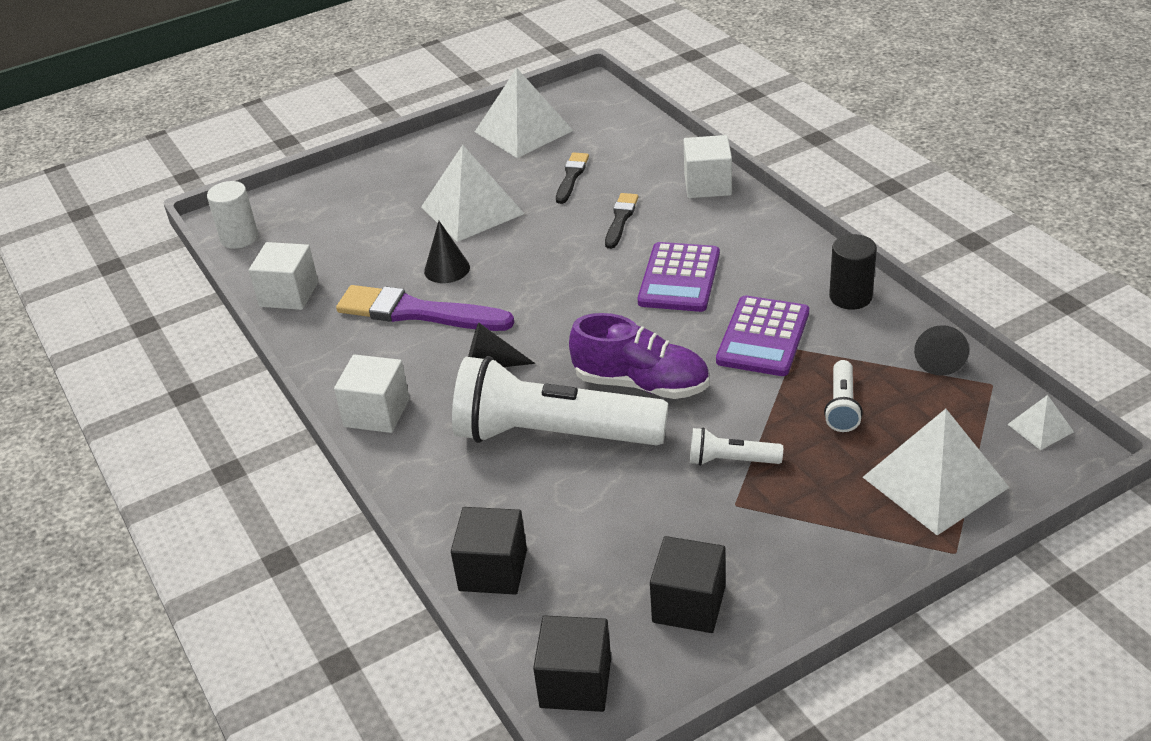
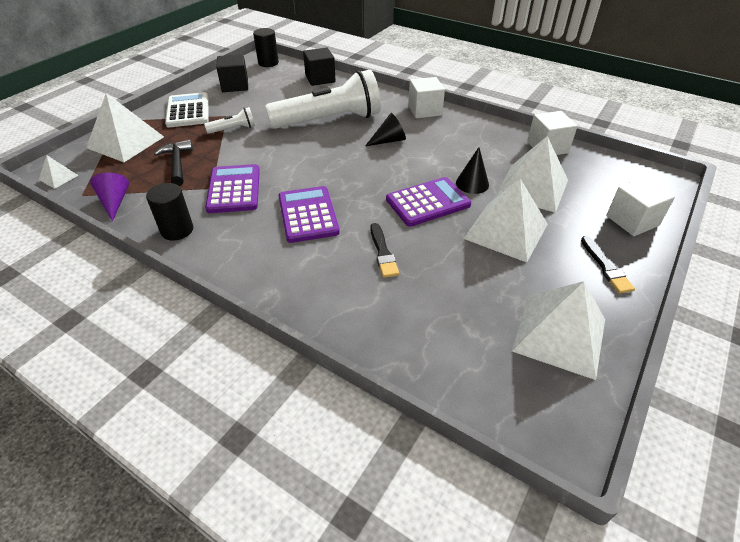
camera: 150 degrees right, 5 degrees up
(239, 238) = (633, 171): white cylinder -> none
(383, 247) = (532, 187): none -> white pyramid
(417, 312) = (459, 155): purple brush -> none
(524, 259) = (428, 202): none -> purple calculator
(571, 177) = (459, 286): black brush -> black brush (606, 267)
(575, 683) = (268, 63): black cube -> black cylinder
(641, 384) = (297, 149): purple shoe -> none
(707, 185) = (328, 310): white cube -> white cube (632, 220)
(809, 541) = (188, 111): none -> white calculator
(842, 406) = (177, 163): white flashlight -> black hammer
(939, 358) = (115, 202): black cone -> purple cone

